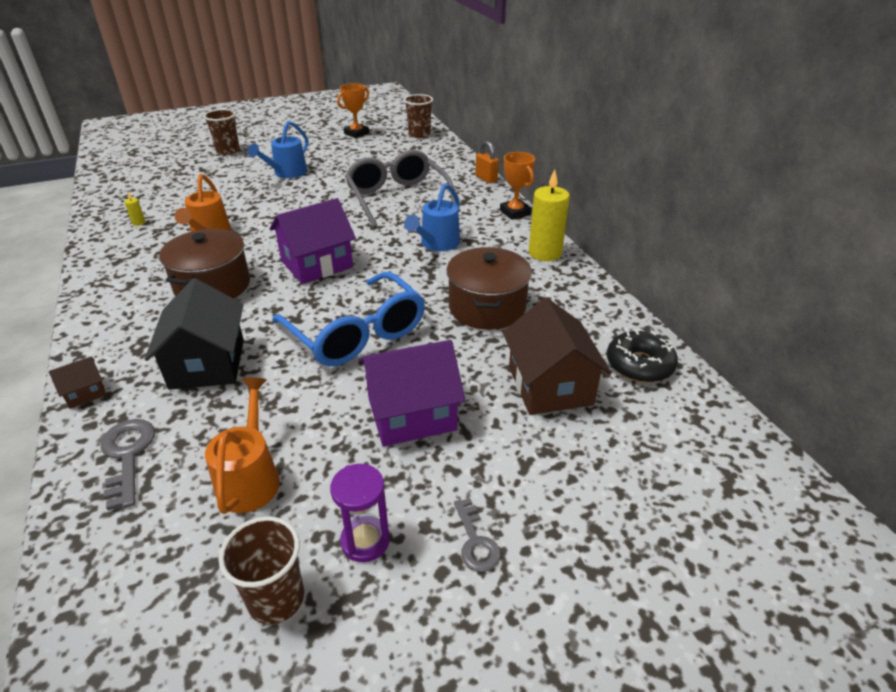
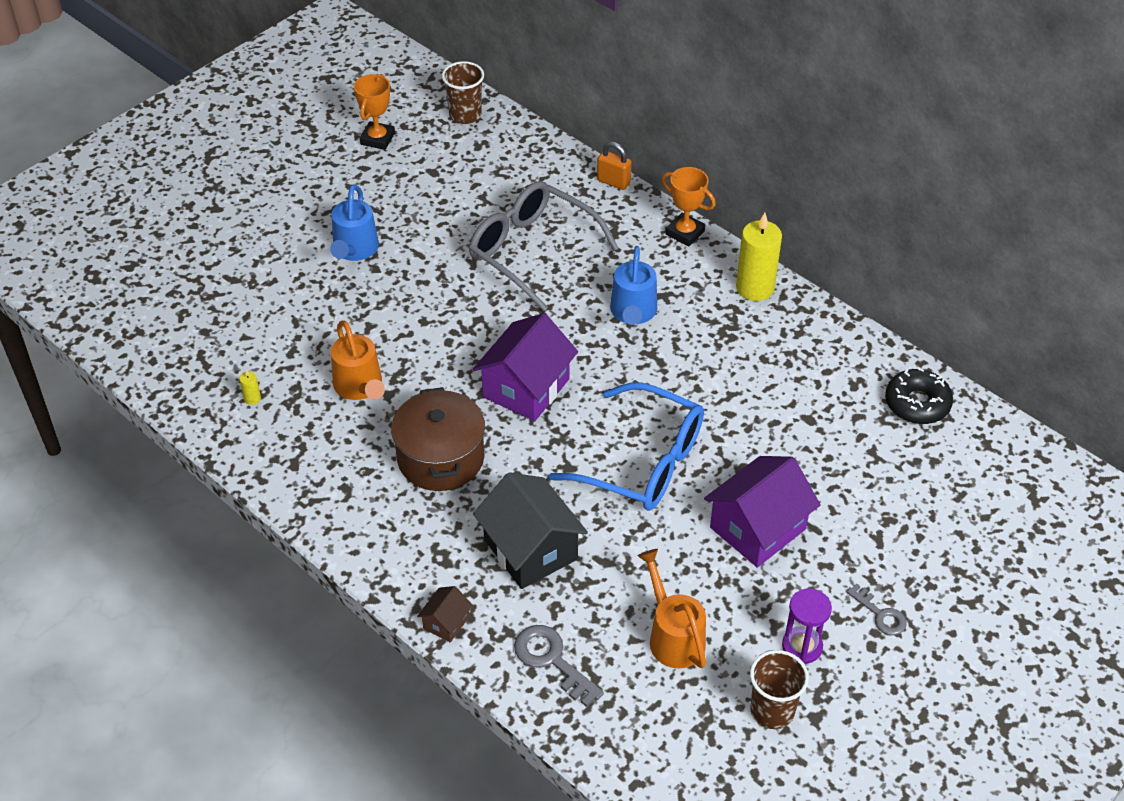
camera: 25 degrees left, 10 degrees up
(228, 151) = (230, 231): brown cup -> none
(487, 307) = (744, 384): brown pot -> none
(550, 386) = (854, 455): brown house -> none

